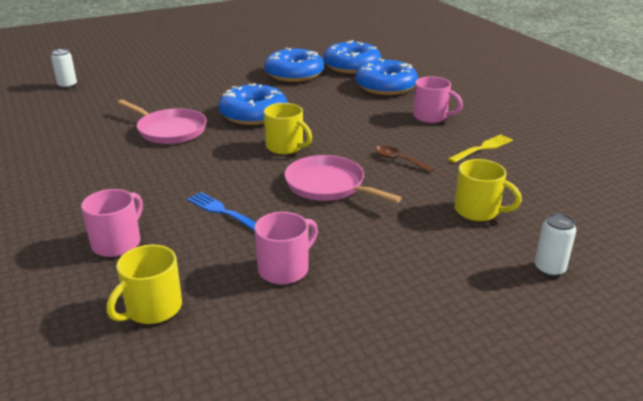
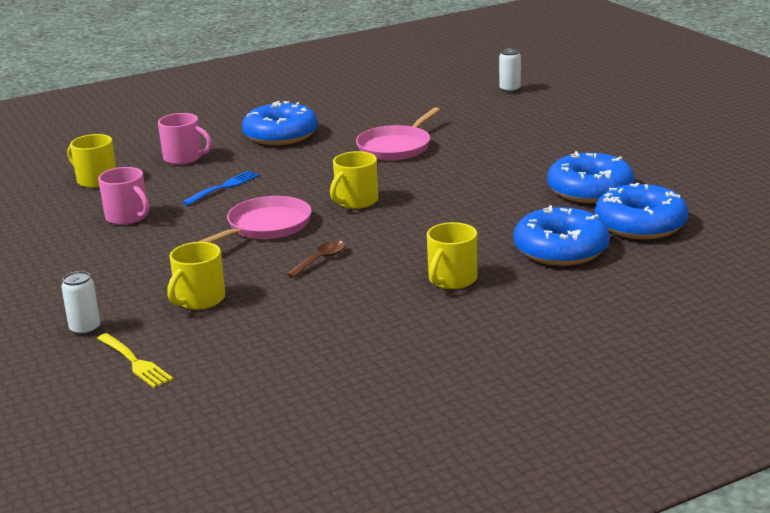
camera: 90 degrees right, 5 degrees down
(253, 114) = (444, 179): blue donut -> blue donut (281, 135)
(431, 117) = (452, 280): pink mug -> yellow mug
(482, 148) = (352, 310): yellow fork -> yellow fork (134, 362)

